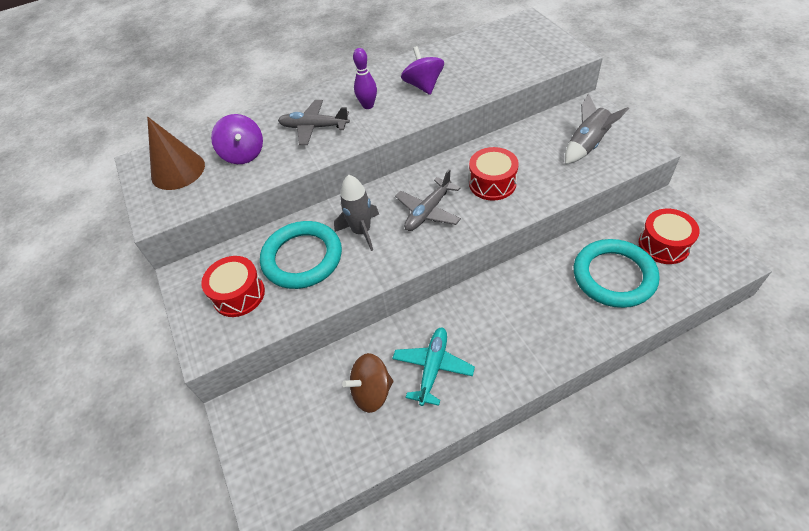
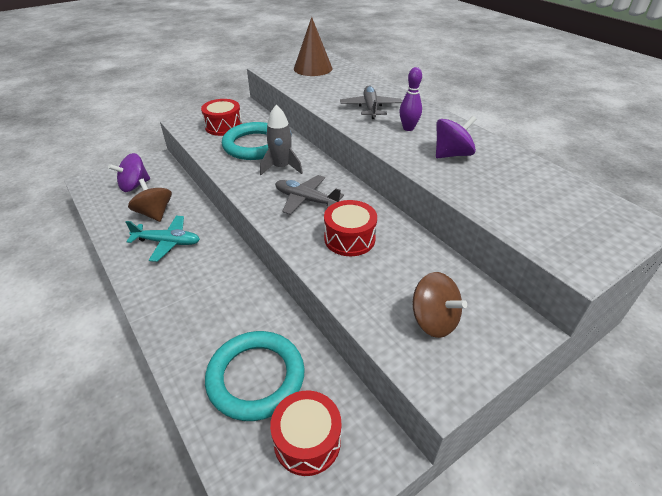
camera: 75 degrees right, 10 degrees down
(243, 154) = (333, 86): purple spinning top -> purple spinning top (134, 185)
(587, 145) = (433, 320): grey rocket -> brown spinning top

